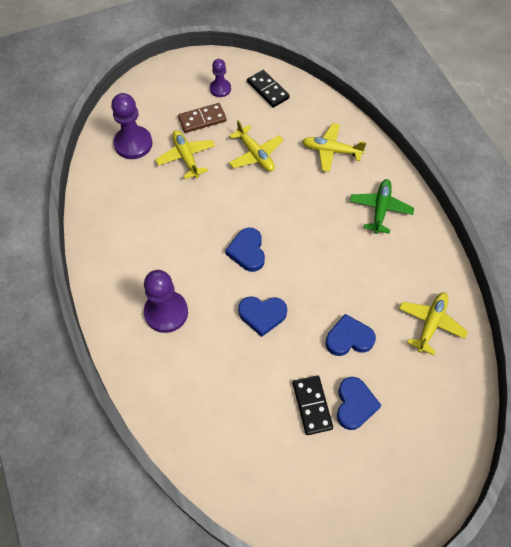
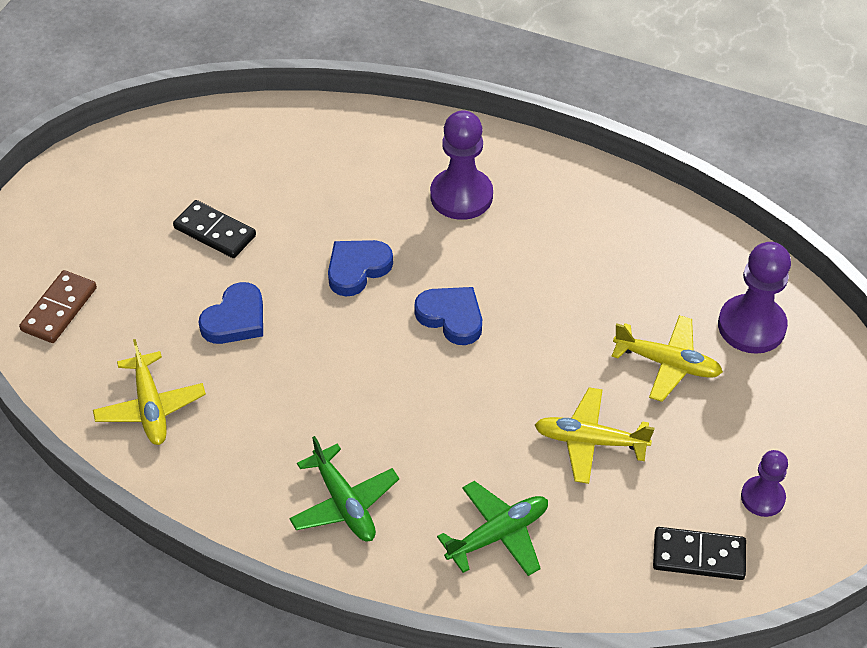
camera: 135 degrees right, 10 degrees down
(202, 119) = (720, 430): brown domino -> brown domino (59, 309)
(331, 151) = (498, 534): yellow plane -> green plane
(354, 404) = (170, 264): blue heart -> none

